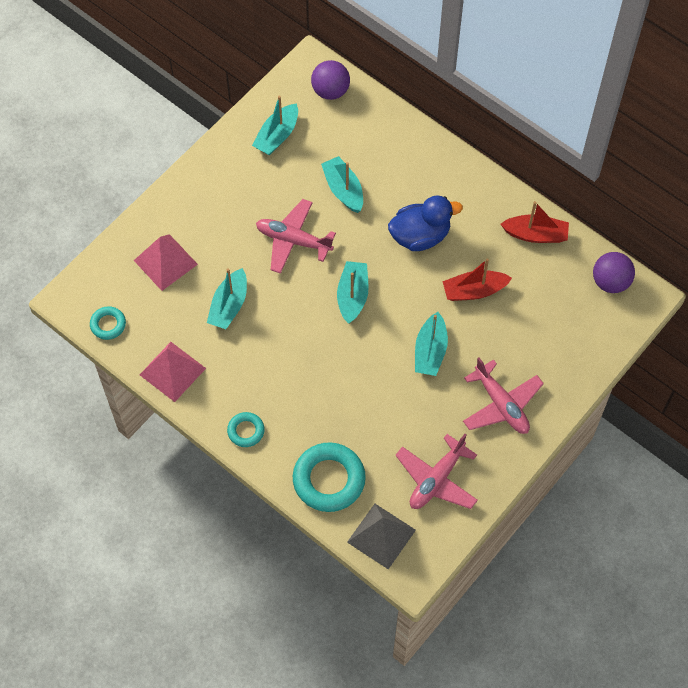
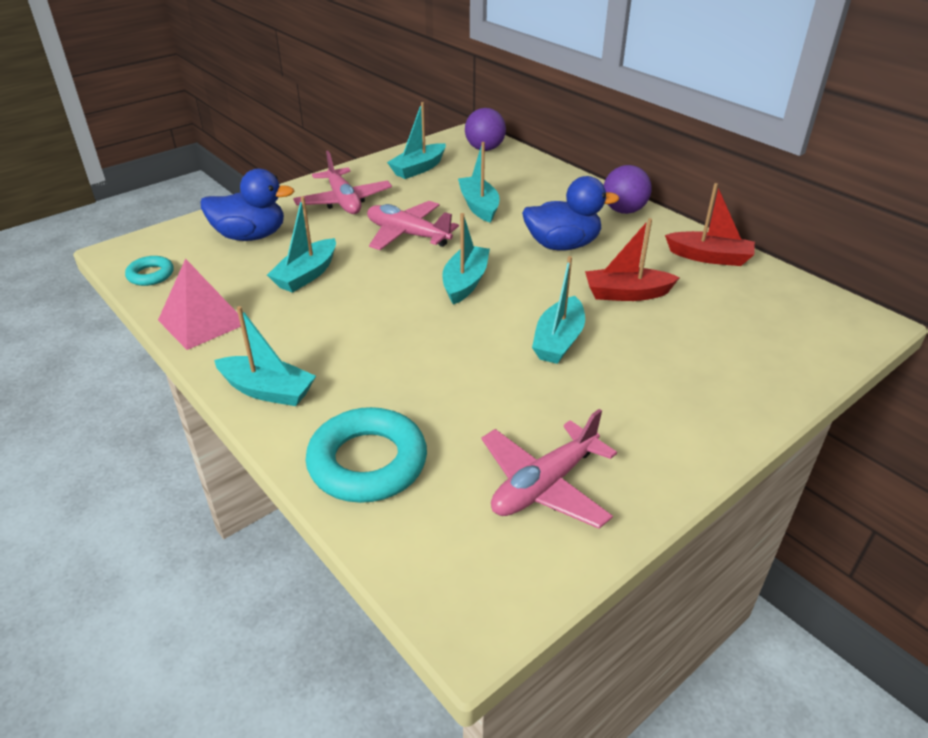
camera: 10 degrees right, 25 degrees down
(165, 262) = (250, 236): pink pyramid -> blue duck
(246, 431) = (267, 390): turquoise ring -> turquoise boat
(381, 535) = (431, 552): grey pyramid -> none
(501, 404) = (659, 407): pink plane -> pink plane (343, 201)
(610, 282) = (815, 304): purple ball -> purple ball (623, 210)

